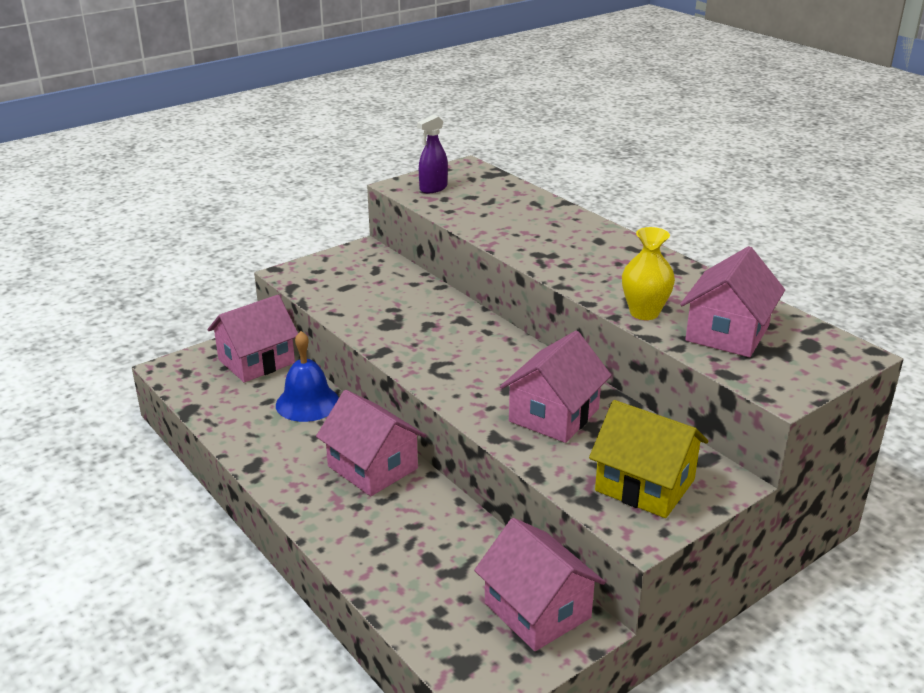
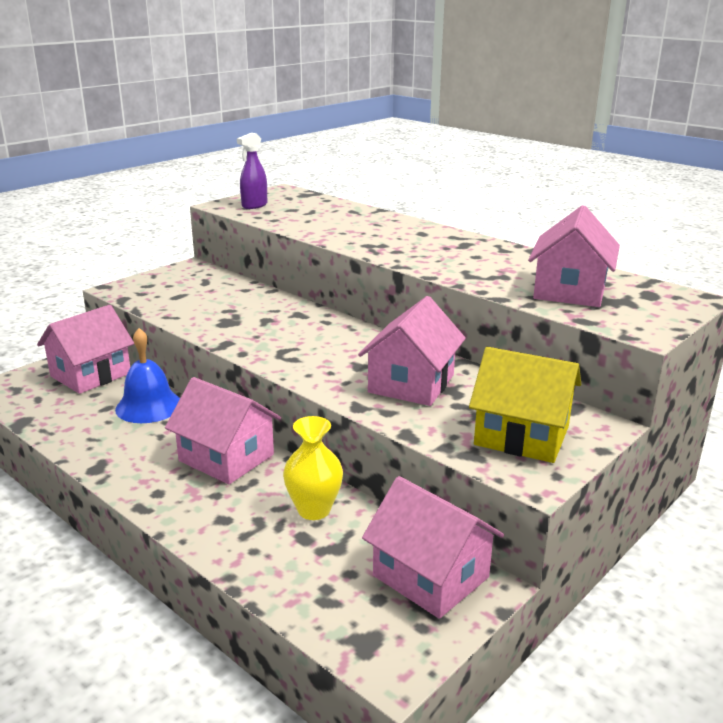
camera: 10 degrees left, 5 degrees down
(644, 313) = (485, 281): yellow vase -> yellow vase (314, 510)

